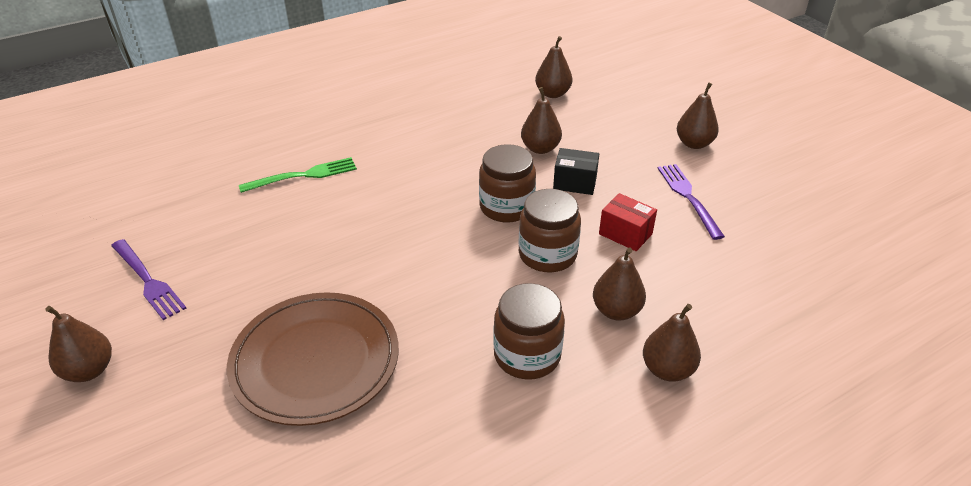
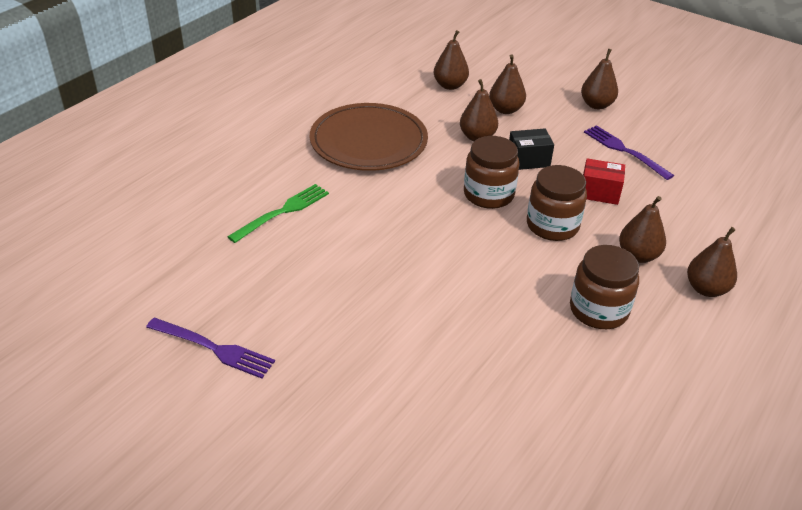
camera: 25 degrees left, 0 degrees up
(89, 370) = (229, 444): brown pear -> brown pear (505, 109)
(315, 361) = (433, 368): brown plate -> brown plate (368, 141)

